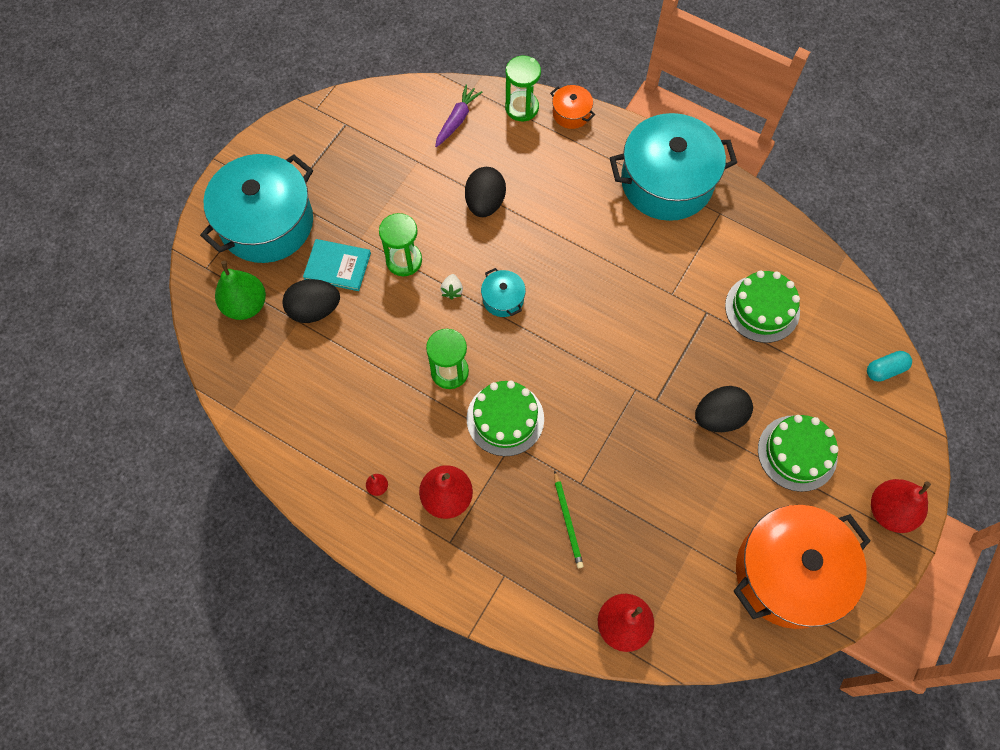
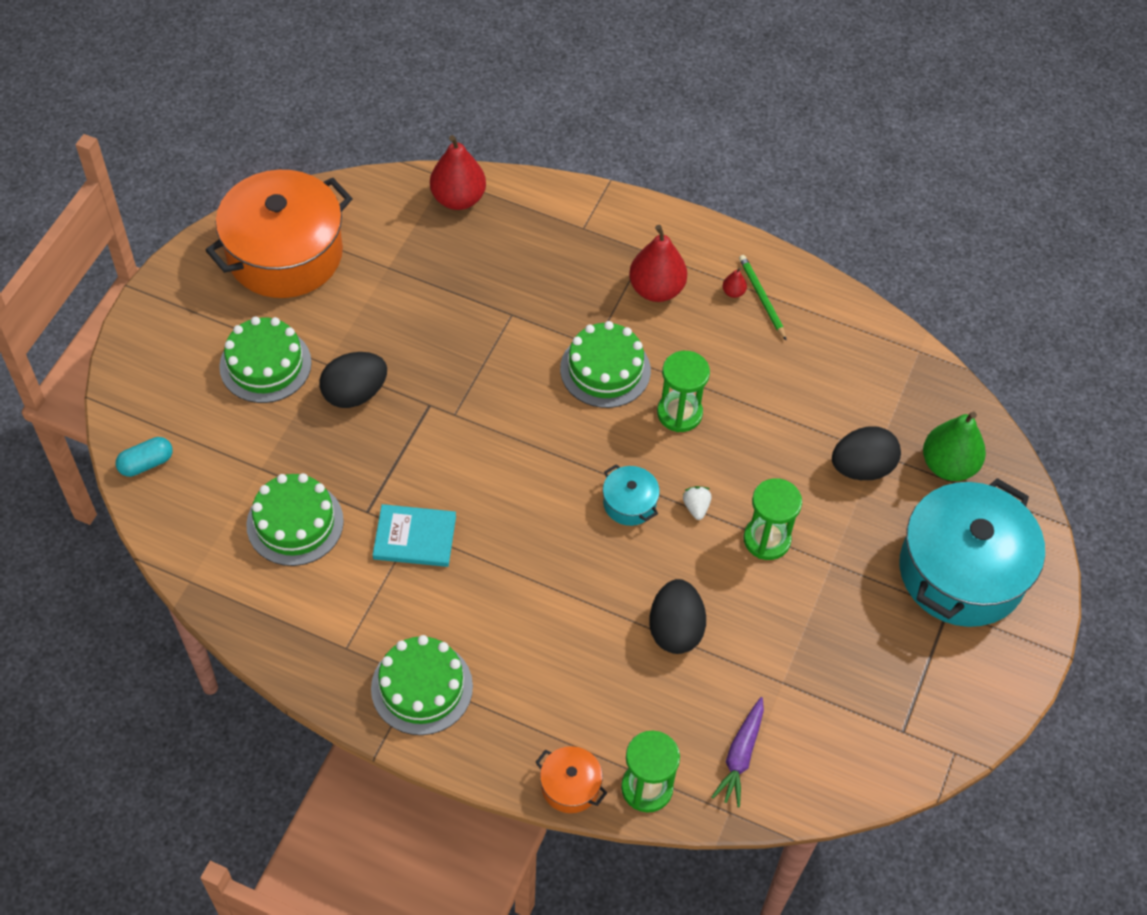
camera: 170 degrees right, 10 degrees down
(337, 266) = (850, 524): turquoise book -> turquoise book (414, 537)
(568, 521) = (522, 279): green pencil -> green pencil (761, 298)
(666, 182) = (422, 687): turquoise pot -> green cake
(889, 511) = (167, 318): red pear -> none

